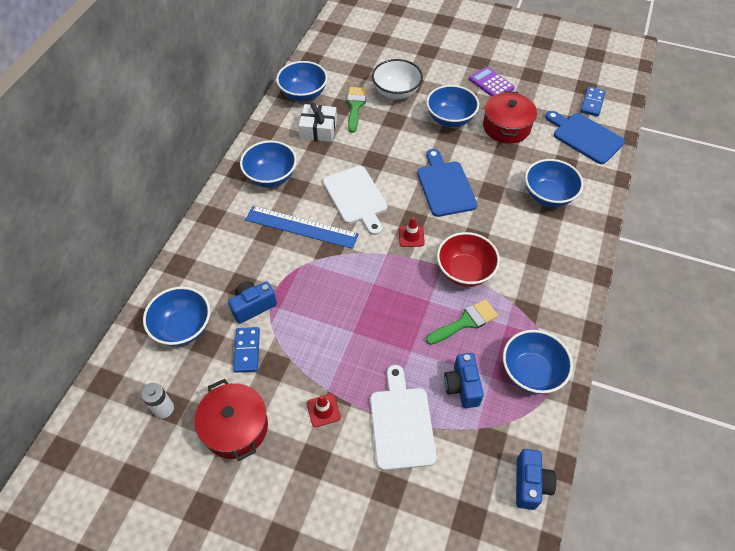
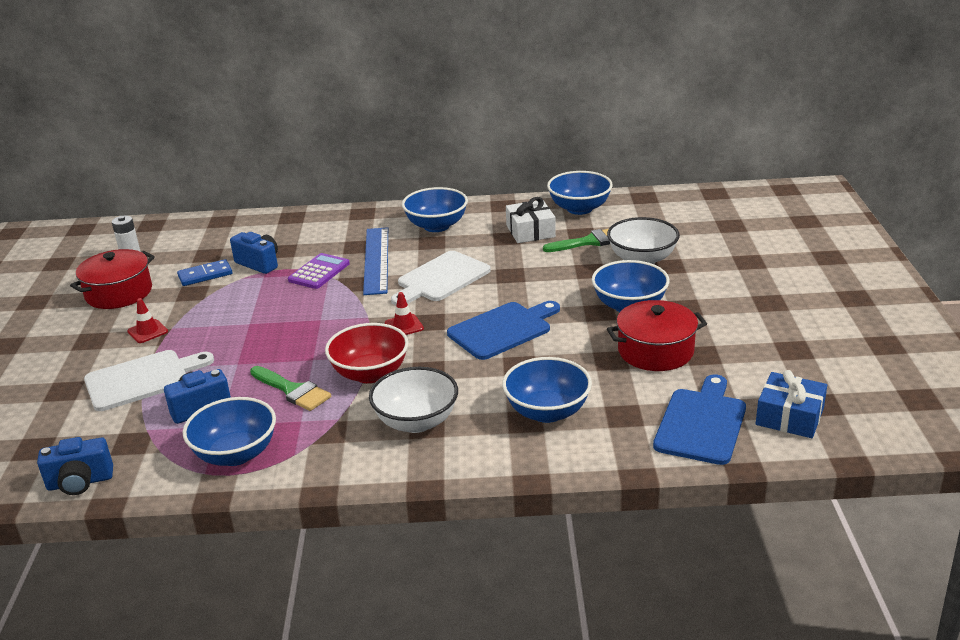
camera: 70 degrees right, 25 degrees down
(183, 327) = (220, 239): blue bowl -> none
(491, 84) = (734, 321): purple calculator -> purple calculator (319, 272)
(533, 261) = (416, 422): none -> white bowl
(592, 103) = (789, 416): blue domino -> blue gift

